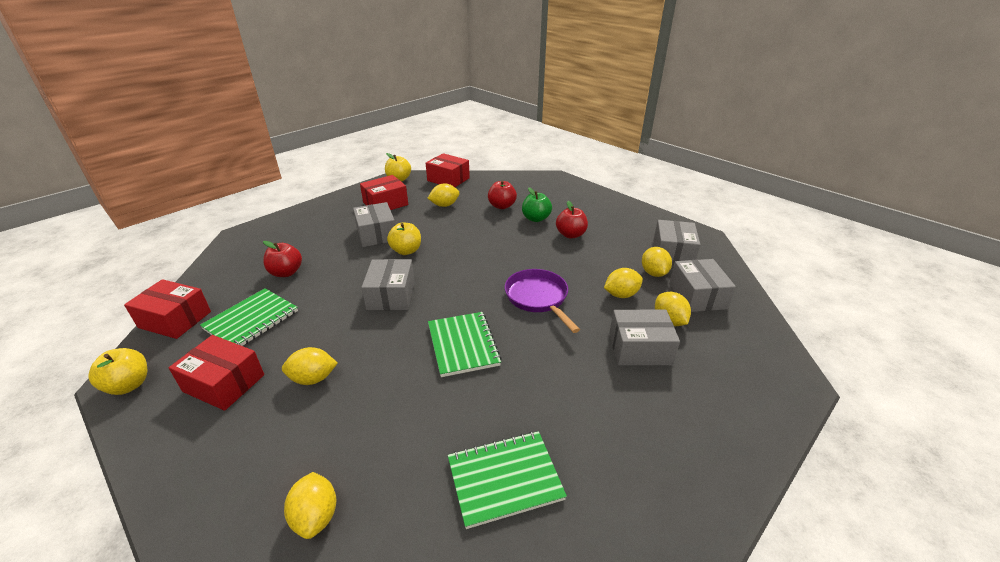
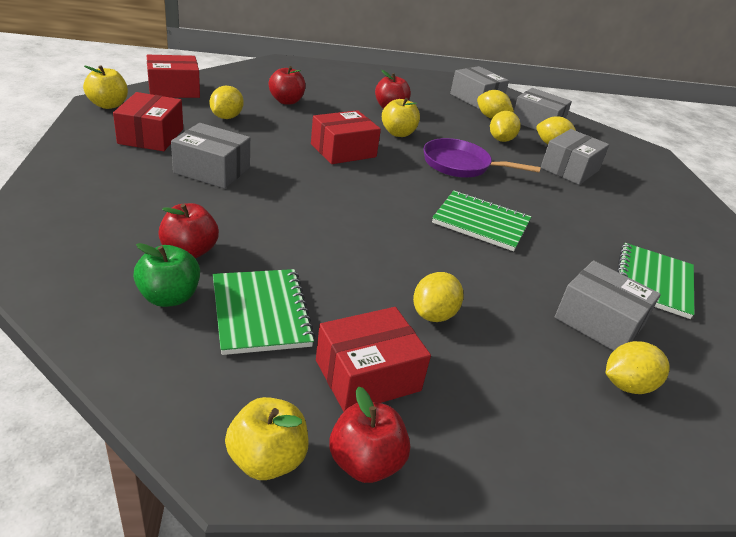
camera: 55 degrees left, 0 degrees up
(144, 419) = (365, 462): none -> red apple
(175, 319) = (155, 372): red box -> red box (343, 151)
(316, 516) = (627, 385): yellow lemon -> yellow lemon turned 45 degrees counterclockwise
(391, 295) = (351, 216): grey box -> grey box (599, 322)
(406, 251) = (280, 173): yellow apple -> yellow apple (398, 133)
(536, 218) = (338, 103): green apple -> green apple (169, 297)

